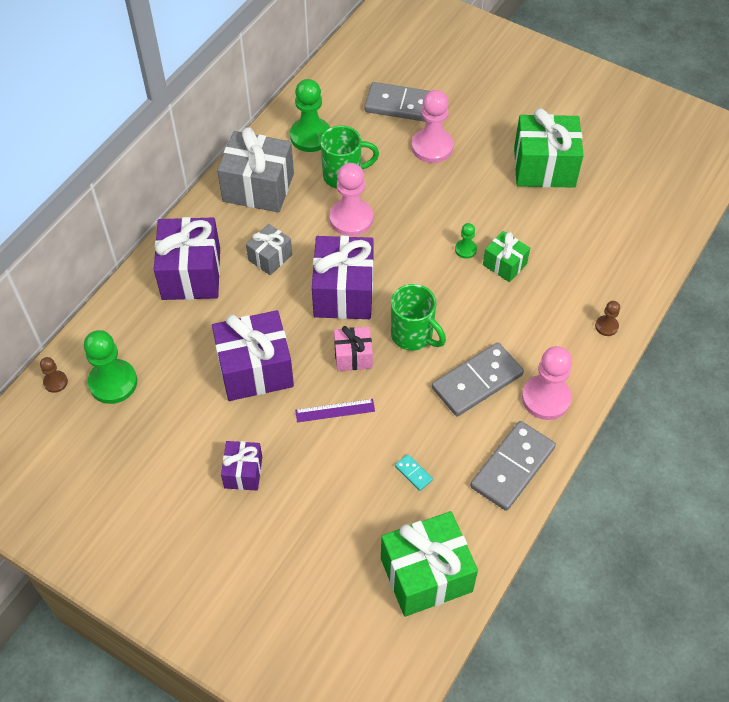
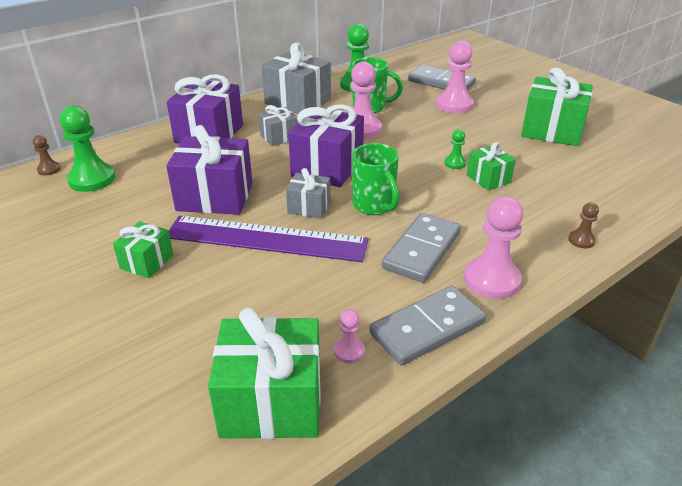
camera: 20 degrees right, 20 degrees down
(243, 472) = (147, 262): purple gift -> green gift
(335, 411) = (266, 239): purple ruler -> purple ruler, size x2.44
(353, 356) = (309, 207): pink gift -> grey gift
(413, 473) = (313, 305): turquoise domino -> none
(462, 510) = (349, 351): none -> pink pawn
(477, 381) = (421, 250): grey domino -> grey domino turned 45 degrees counterclockwise

